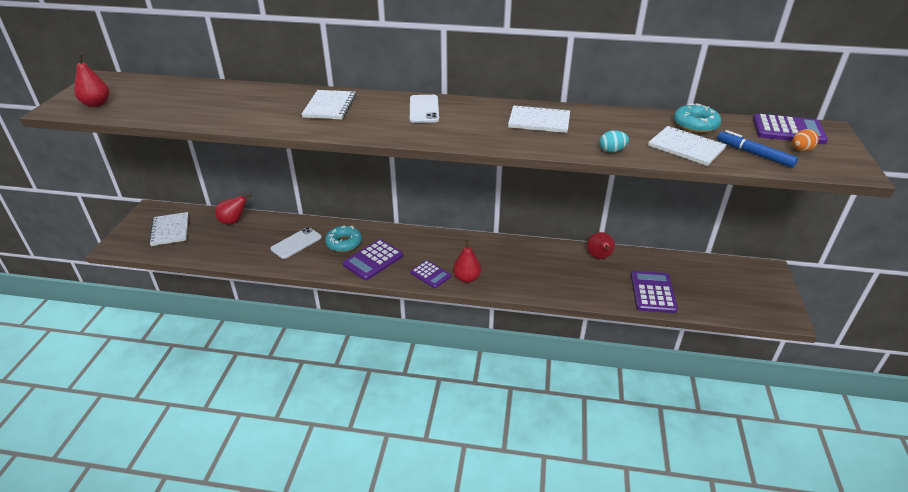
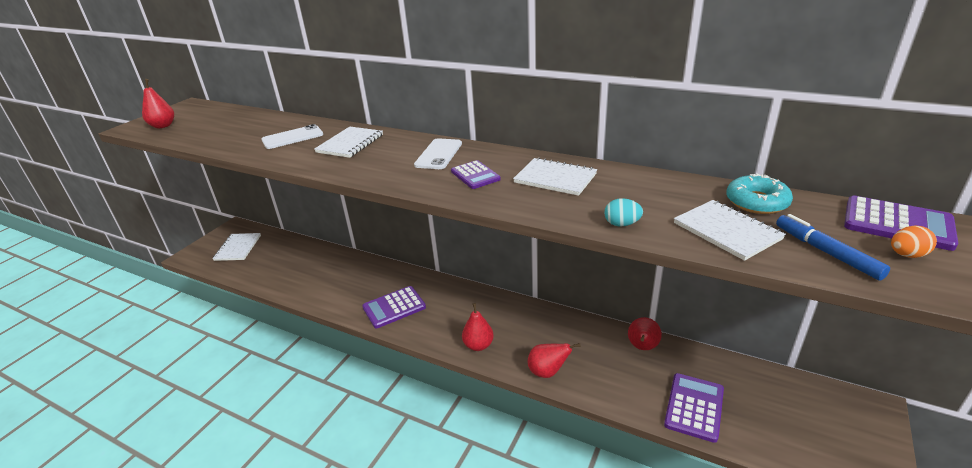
camera: 20 degrees right, 5 degrees down
(233, 221) = (293, 247): red pear -> red pear (547, 372)
(296, 243) = (334, 277): white phone -> white phone (292, 137)
(344, 243) = (376, 284): turquoise donut -> none
(430, 274) = (442, 334): purple calculator -> purple calculator (475, 175)

